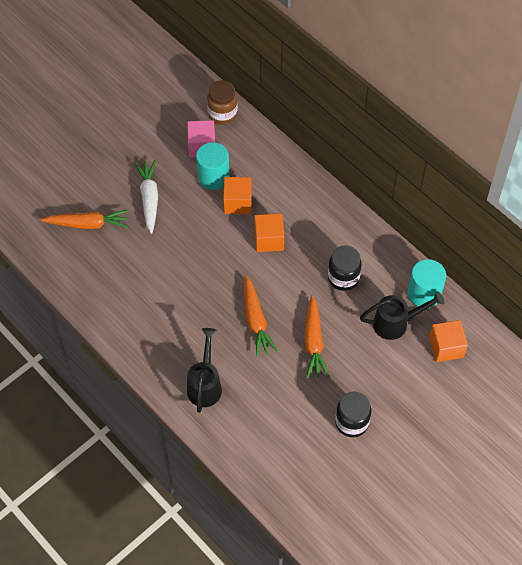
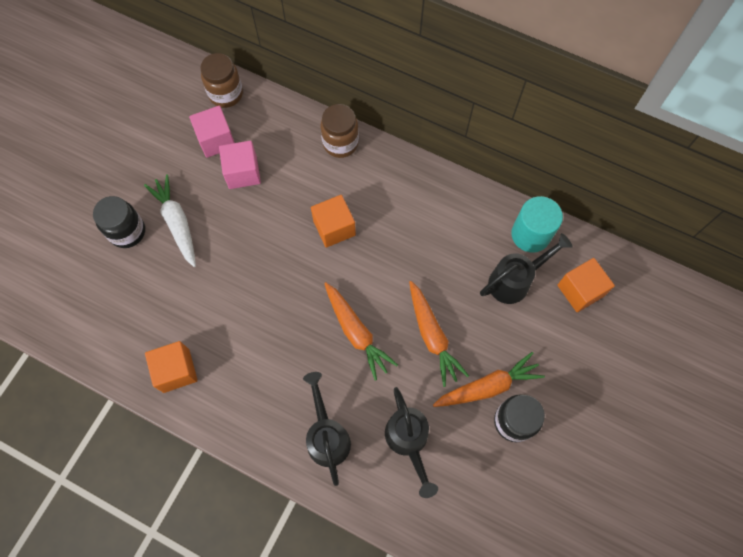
camera: 20 degrees left, 10 degrees up
(88, 224) = (115, 278): orange carrot -> orange carrot (488, 386)
(213, 177) = (243, 172): turquoise cylinder -> pink cube
(237, 203) = (282, 194): orange cube -> orange cube (176, 371)
(265, 409) = (408, 441): none -> black watering can
(299, 178) = (340, 143): none -> brown jar
(343, 278) = (435, 246): black jar -> black jar (127, 232)

